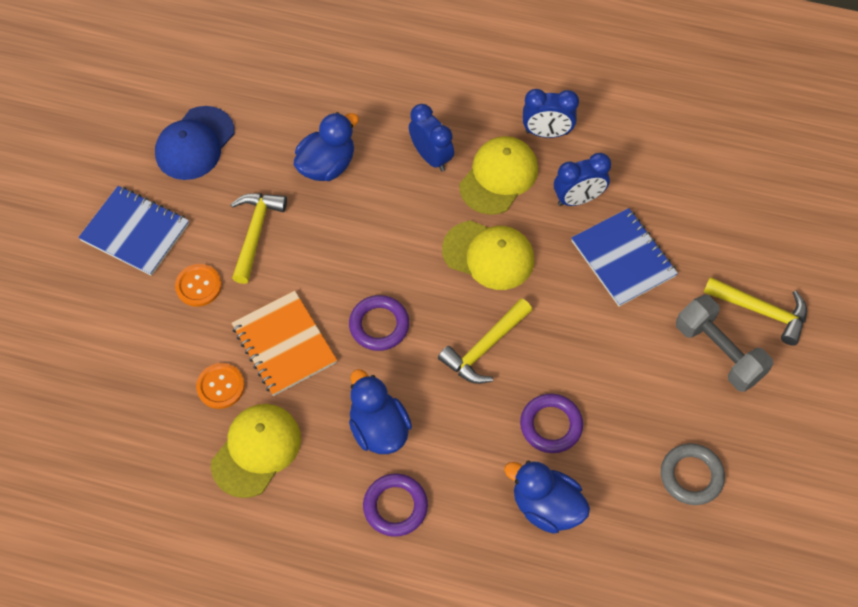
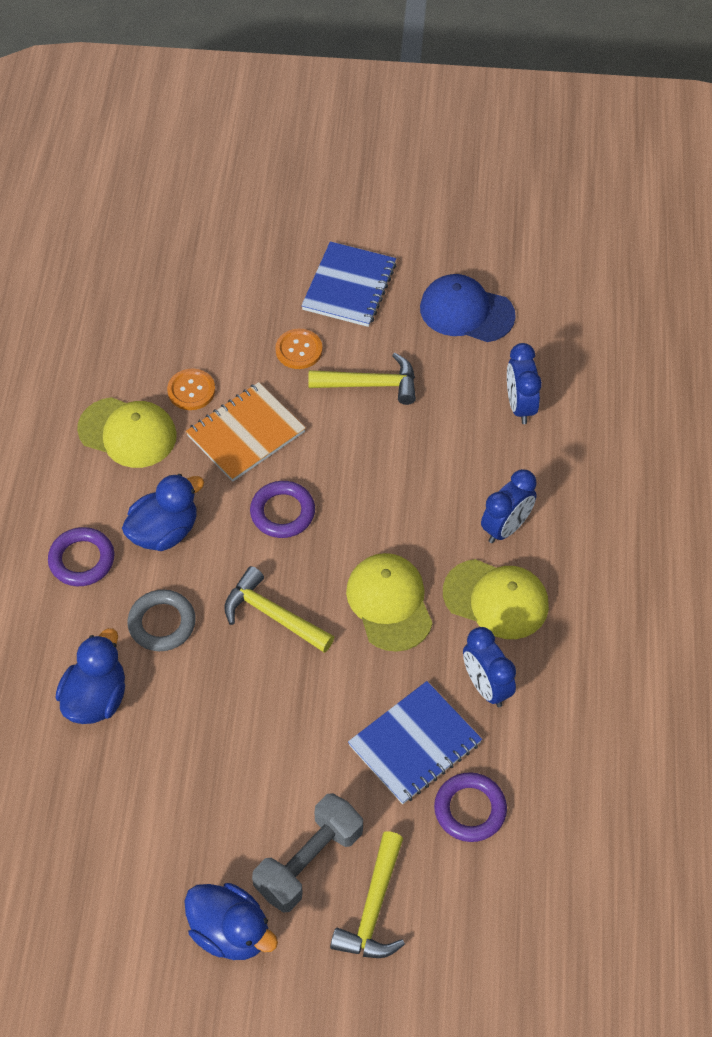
camera: 80 degrees right, 5 degrees down
(327, 165) = (469, 431): blue duck -> blue duck (231, 932)
(488, 255) = (389, 603): yellow cap -> yellow cap turned 150 degrees clockwise
(547, 133) = (571, 642): blue clock -> blue clock (520, 406)
(551, 425) = (190, 691): purple ring -> purple ring (470, 809)
(691, 476) = (147, 842): grey ring -> grey ring (162, 623)

